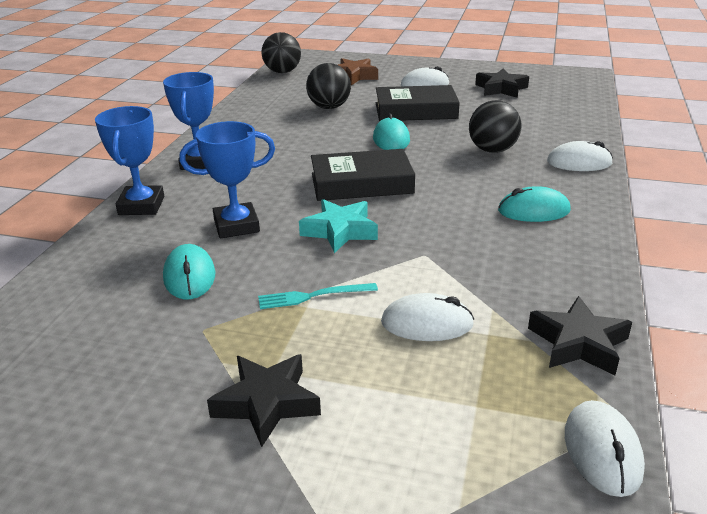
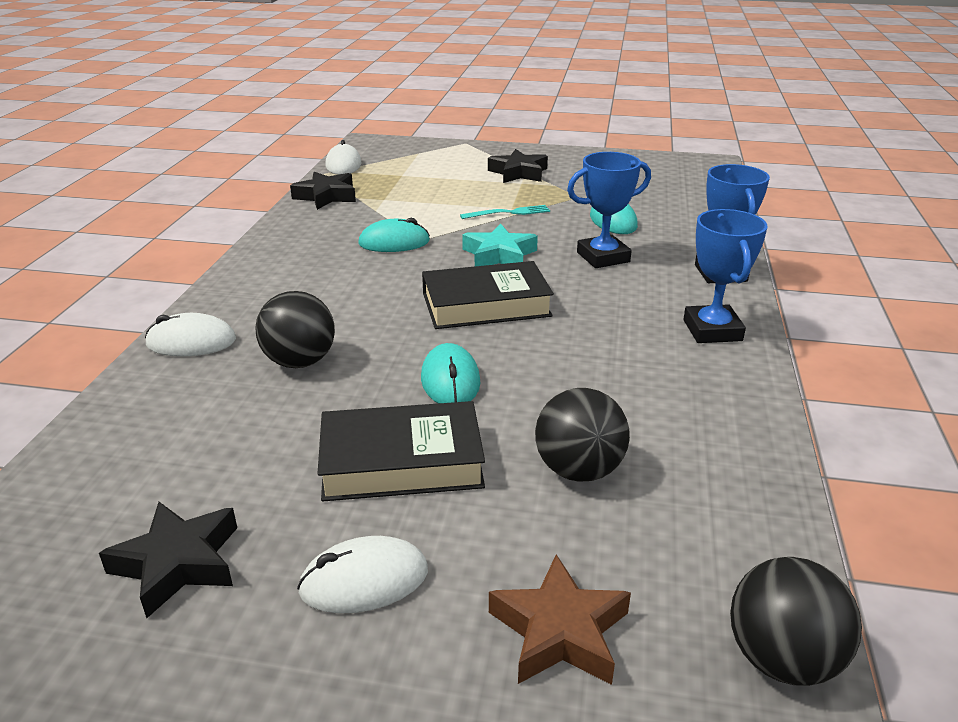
camera: 175 degrees right, 0 degrees up
(427, 323) = (424, 202): white mouse -> none
(533, 211) = (298, 278): turquoise mouse -> turquoise mouse (394, 242)

